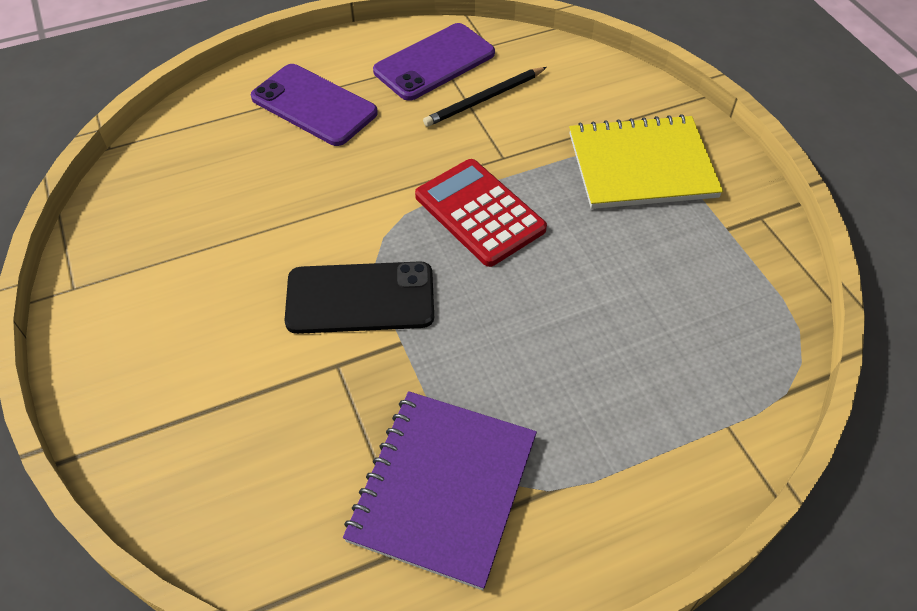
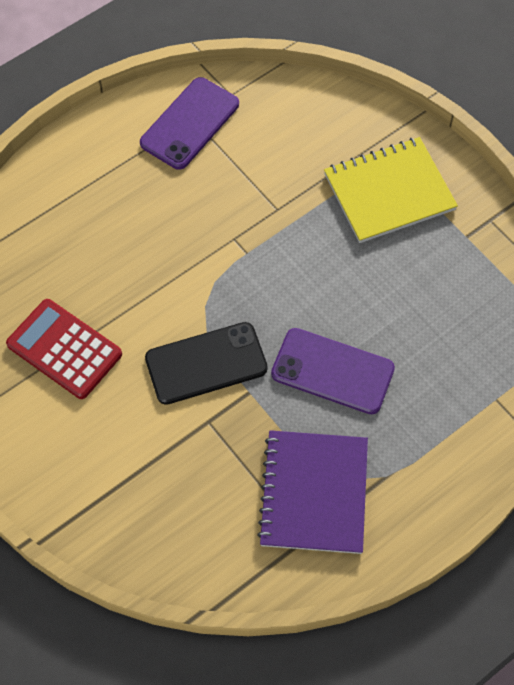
camera: 15 degrees left, 10 degrees up
(314, 105) = (102, 192): purple phone -> purple phone (332, 371)
(479, 213) = (273, 266): red calculator -> red calculator (64, 349)
(484, 99) = (244, 154): black pencil -> none

